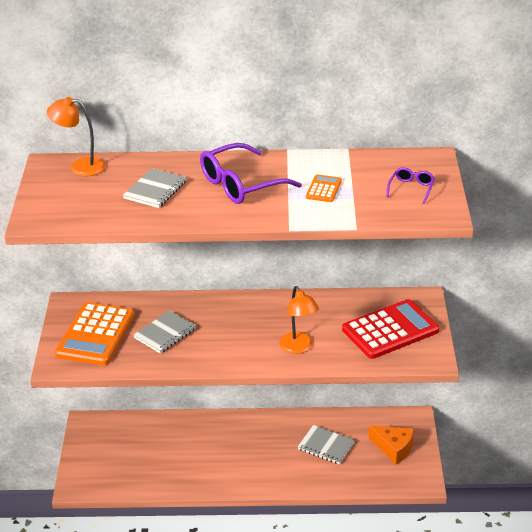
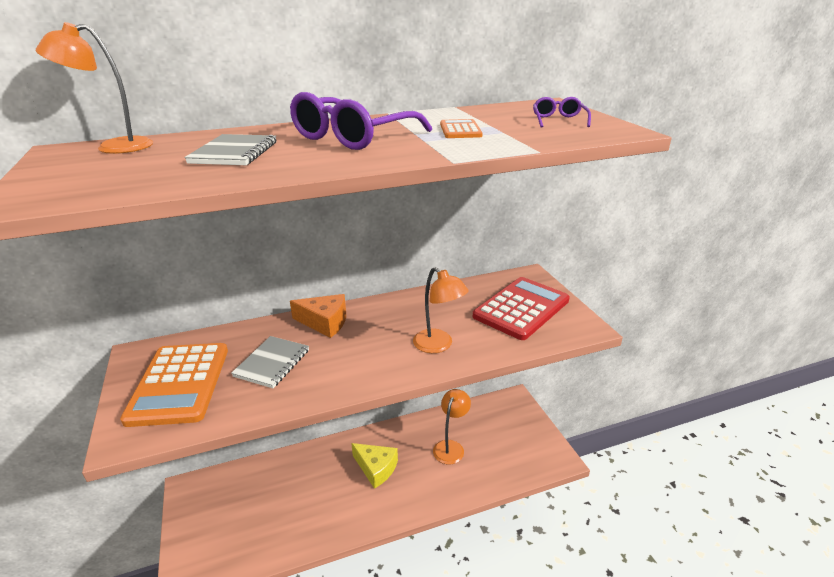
camera: 20 degrees left, 5 degrees down
(249, 447) = (376, 468): none -> yellow cheese
(326, 446) = (451, 447): grey notebook -> orange lamp
(393, 448) = (514, 432): orange cheese -> orange cheese (325, 322)

